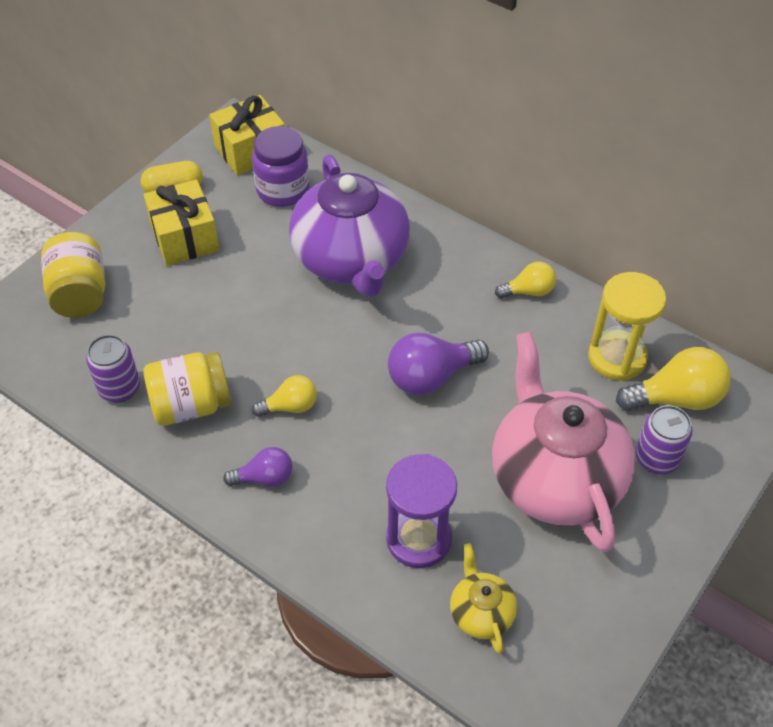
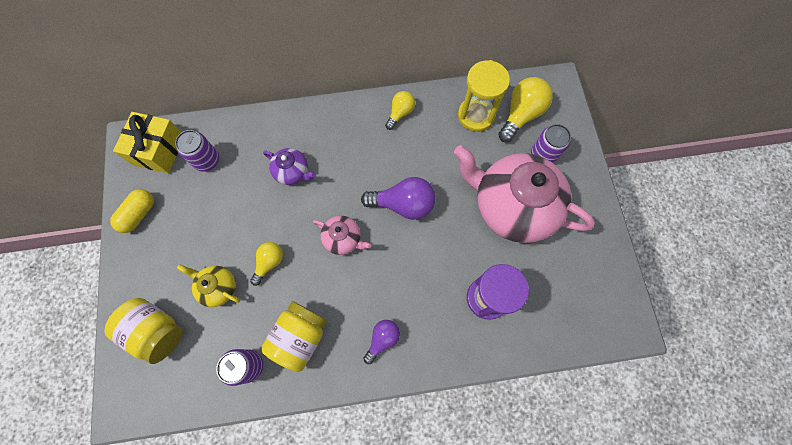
camera: 45 degrees left, 20 degrees up
(185, 238) = (182, 240): yellow gift -> none
(283, 190) = (207, 160): purple jar -> purple can
(290, 406) = (352, 287): yellow light bulb -> yellow light bulb (269, 262)
(332, 357) = (343, 239): none -> pink teapot
(351, 260) = (292, 172): purple teapot -> purple teapot, size x0.44
(431, 377) = (403, 204): purple light bulb -> purple light bulb turned 105 degrees counterclockwise
(481, 613) = (550, 307): yellow teapot -> yellow teapot (218, 287)

